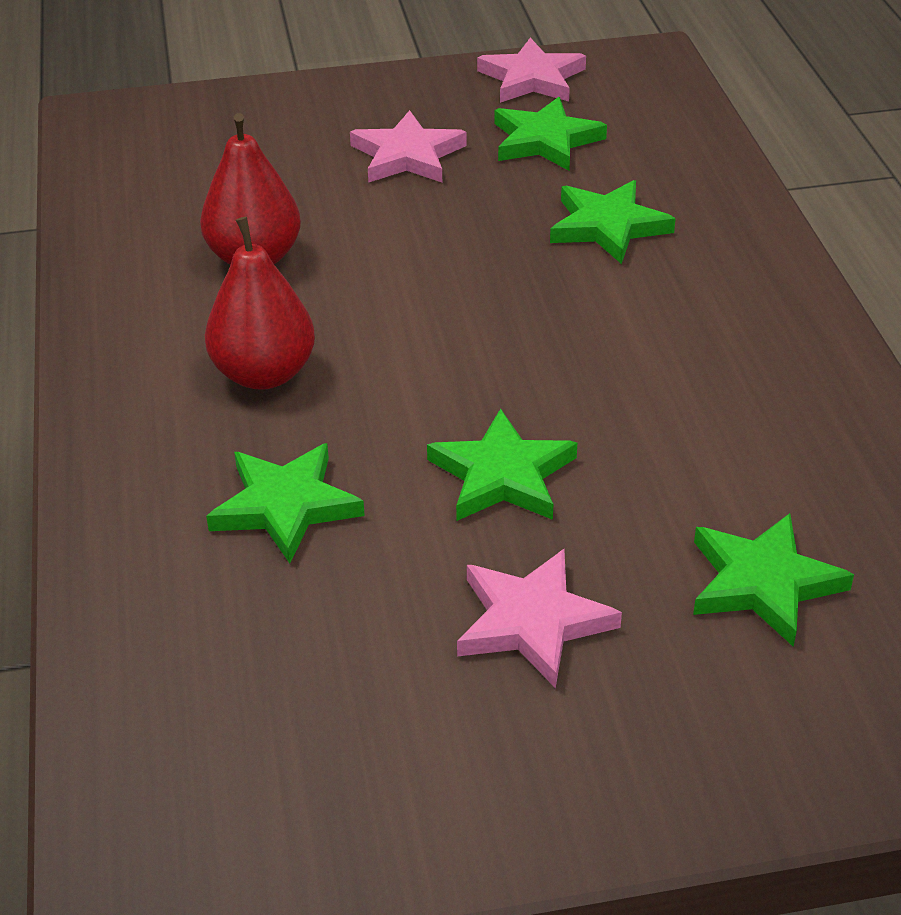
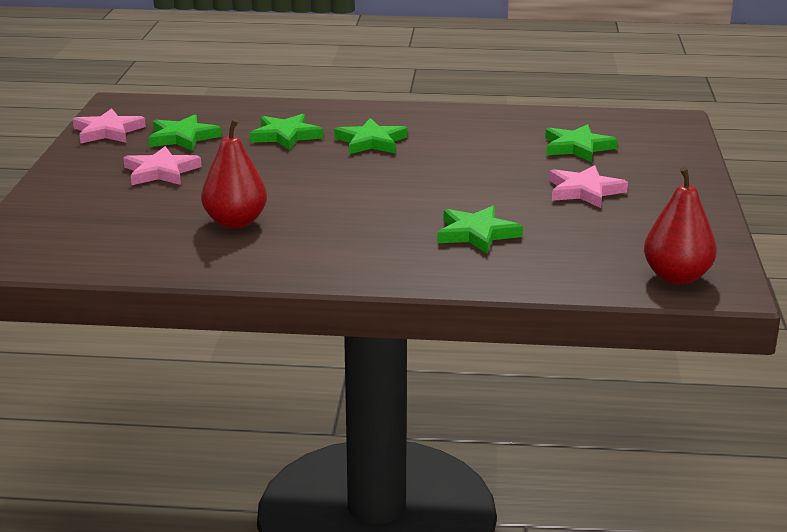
camera: 75 degrees left, 15 degrees down
(264, 374) = (357, 229): red pear -> red pear (676, 277)
(502, 475) = (479, 184): green star -> green star (371, 142)

